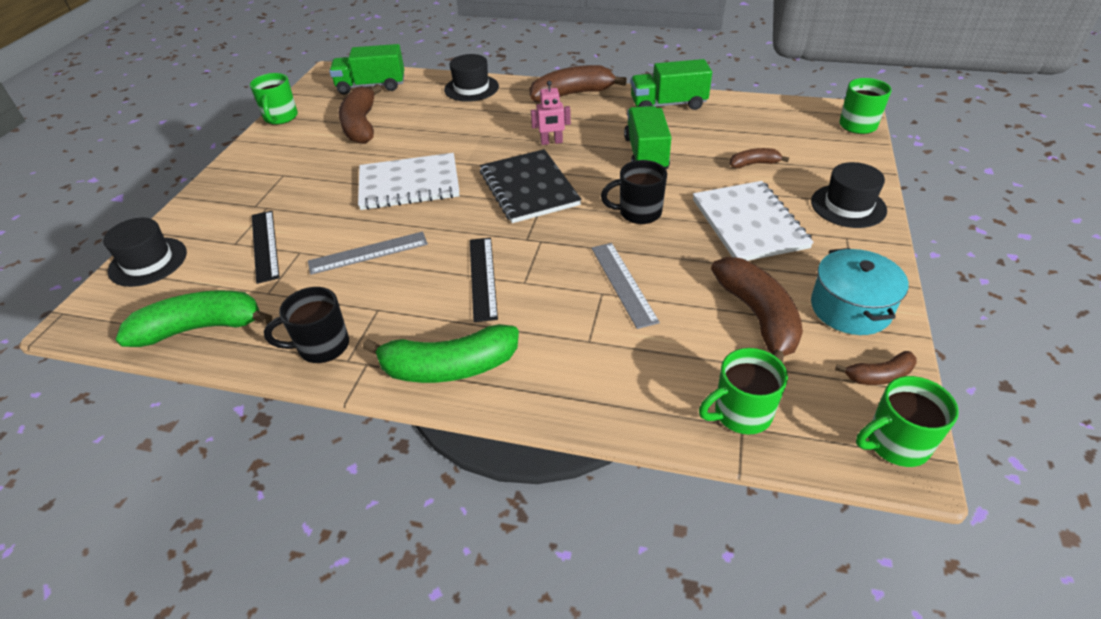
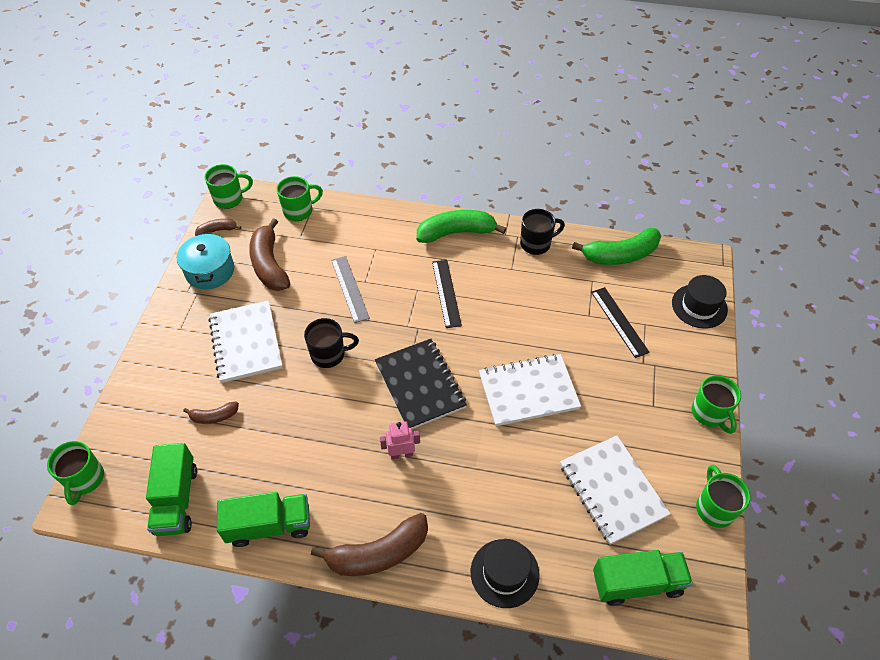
camera: 175 degrees right, 10 degrees up
(230, 170) = (709, 414): none -> green mug
(361, 125) = (612, 490): brown banana -> white notebook
(368, 253) = (535, 314): grey ruler -> none
(646, 154) = (310, 432): green truck -> green truck (176, 499)
(848, 206) = (160, 361): black hat -> none

